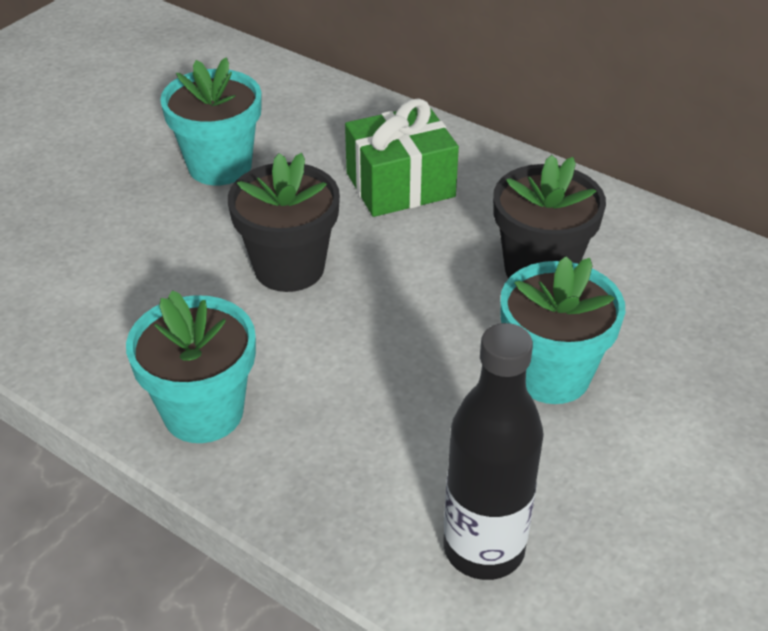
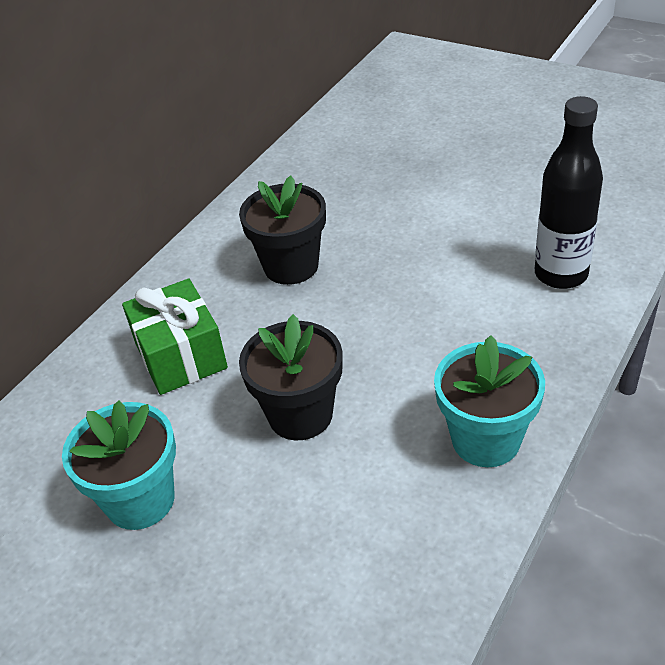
camera: 90 degrees left, 0 degrees up
(551, 375) = (401, 255): turquoise flower pot -> none

